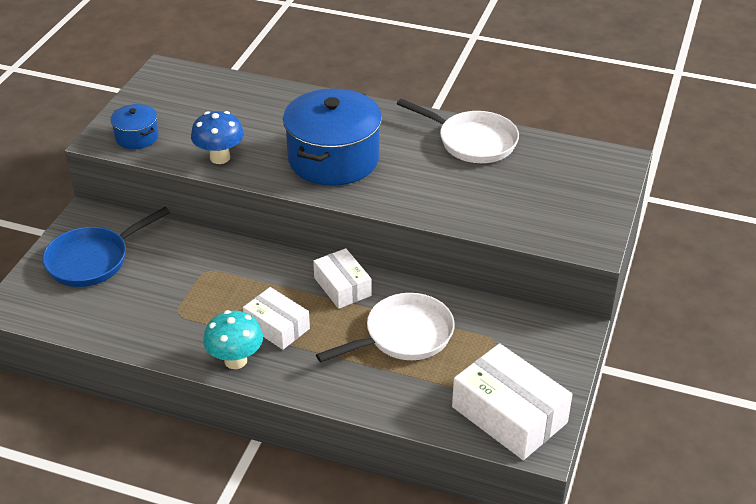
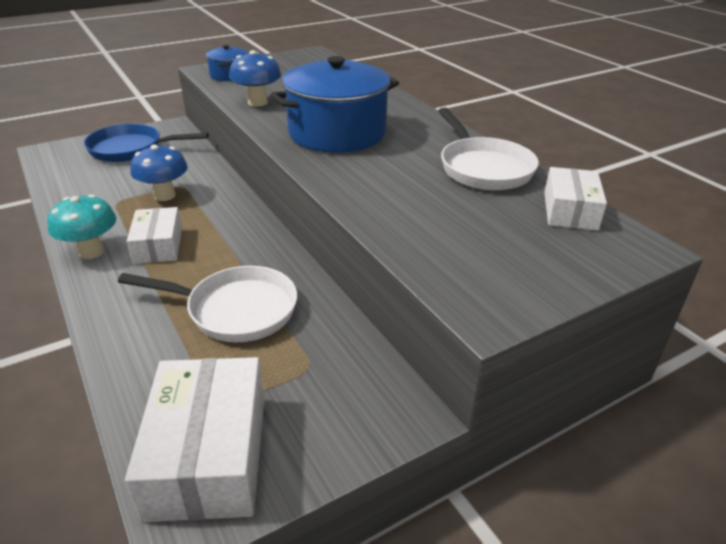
camera: 40 degrees right, 5 degrees down
(208, 286) = (164, 195): none -> blue mushroom
(342, 287) = (251, 245): white box -> white box (570, 211)

